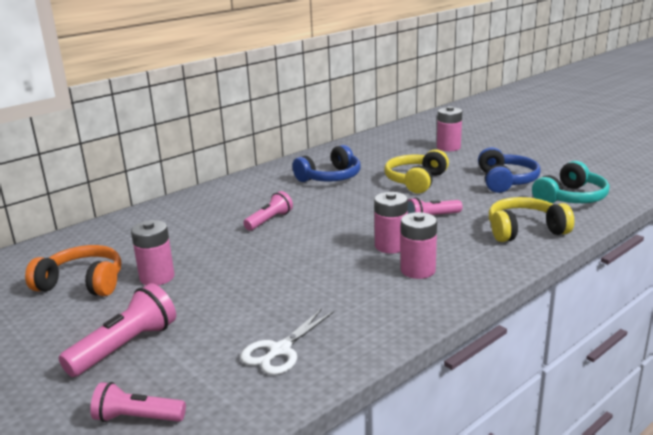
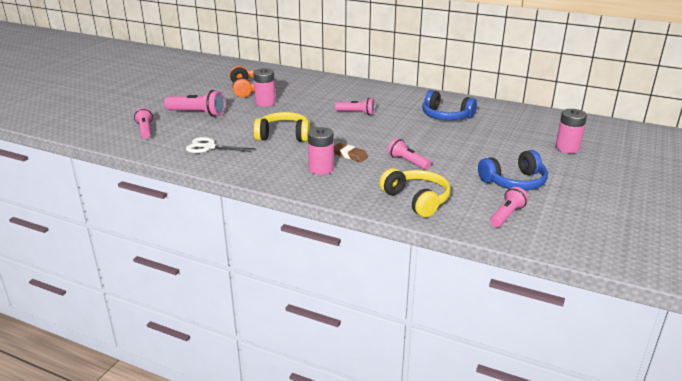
camera: 65 degrees right, 5 degrees up
(391, 246) = (349, 155): pink battery -> brown eraser
(415, 181) = (472, 146): yellow headphones -> yellow headphones (283, 135)
(571, 198) = (506, 215): turquoise headphones -> pink flashlight

